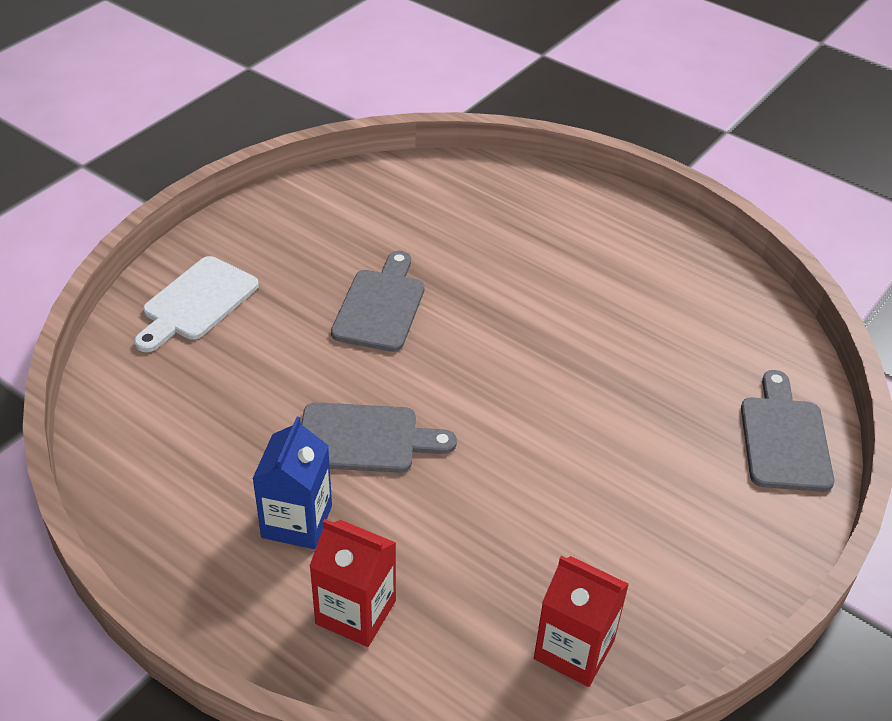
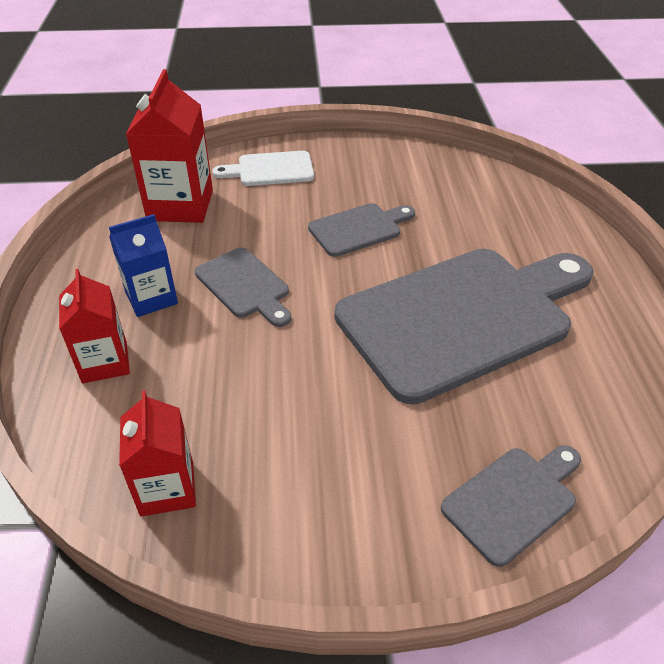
camera: 50 degrees right, 0 degrees up
(163, 409) = (180, 205): none -> red carton
(575, 326) = (462, 317): none -> grey cutting board

